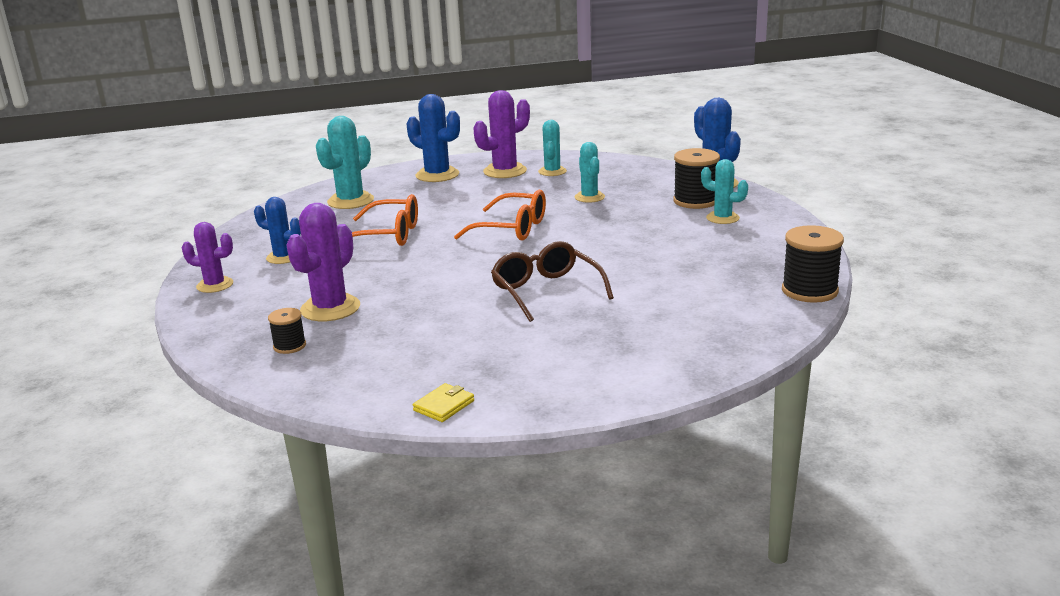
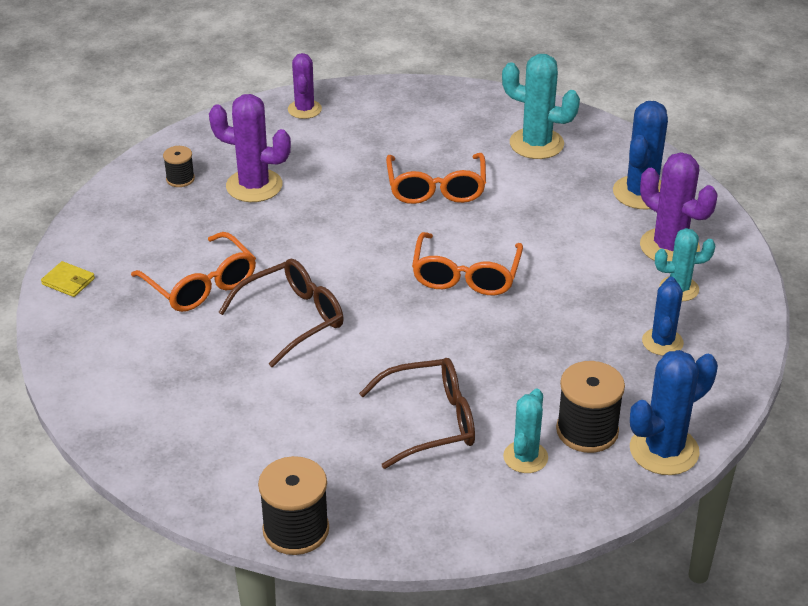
camera: 80 degrees right, 15 degrees up
(283, 257) = (372, 133): blue cactus -> blue cactus (662, 342)
(481, 332) = (201, 285): none -> orange glasses
(589, 197) = (584, 330): turquoise cactus -> none
(684, 244) = (431, 421): none -> brown glasses

